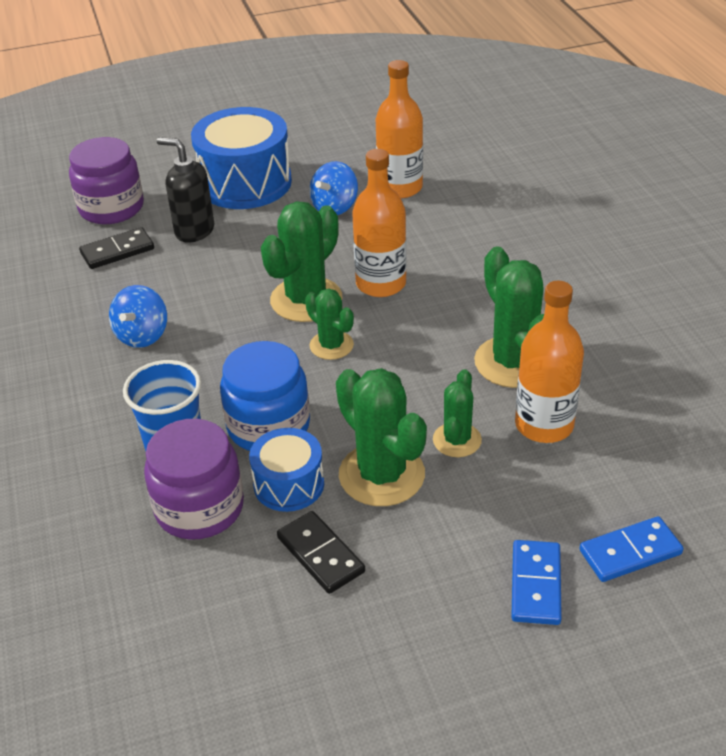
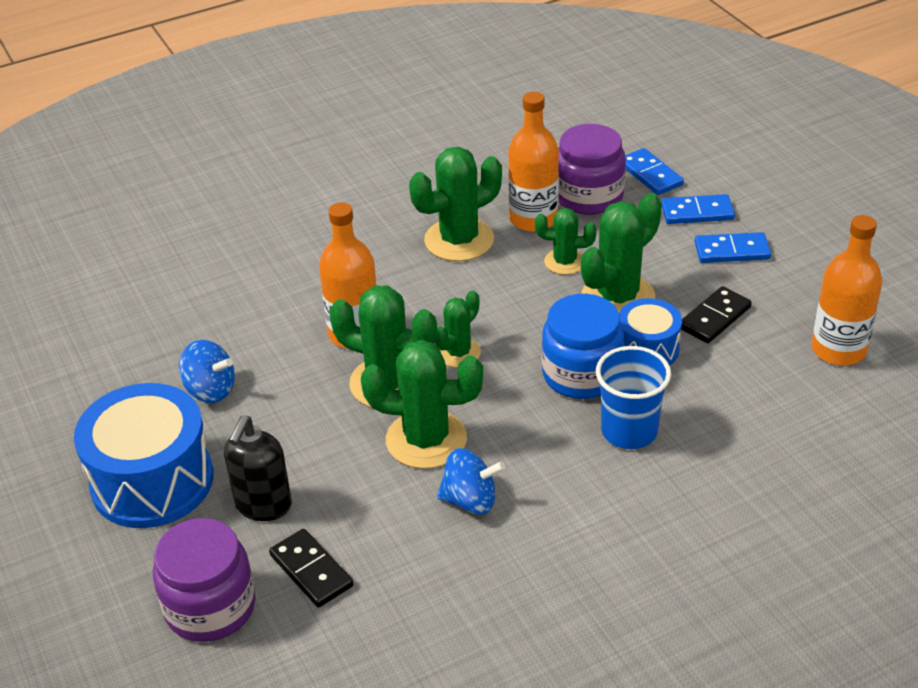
camera: 100 degrees left, 0 degrees up
(199, 508) = (694, 397): purple jar -> purple jar (588, 196)
(225, 316) = (426, 439): none -> green cactus
(400, 188) = (170, 344): orange bottle -> orange bottle (838, 349)
(445, 603) = (732, 251): none -> blue domino

